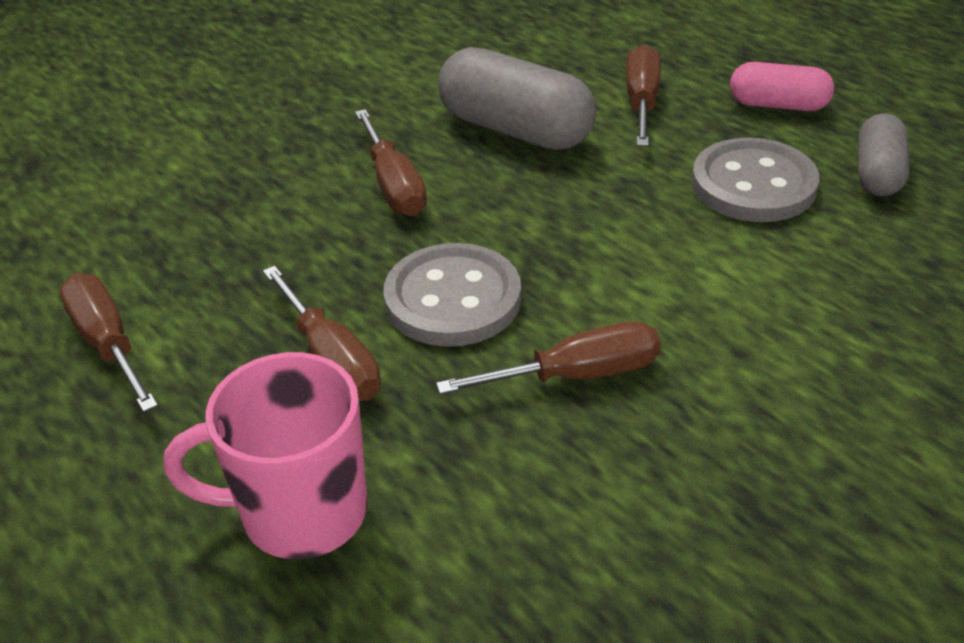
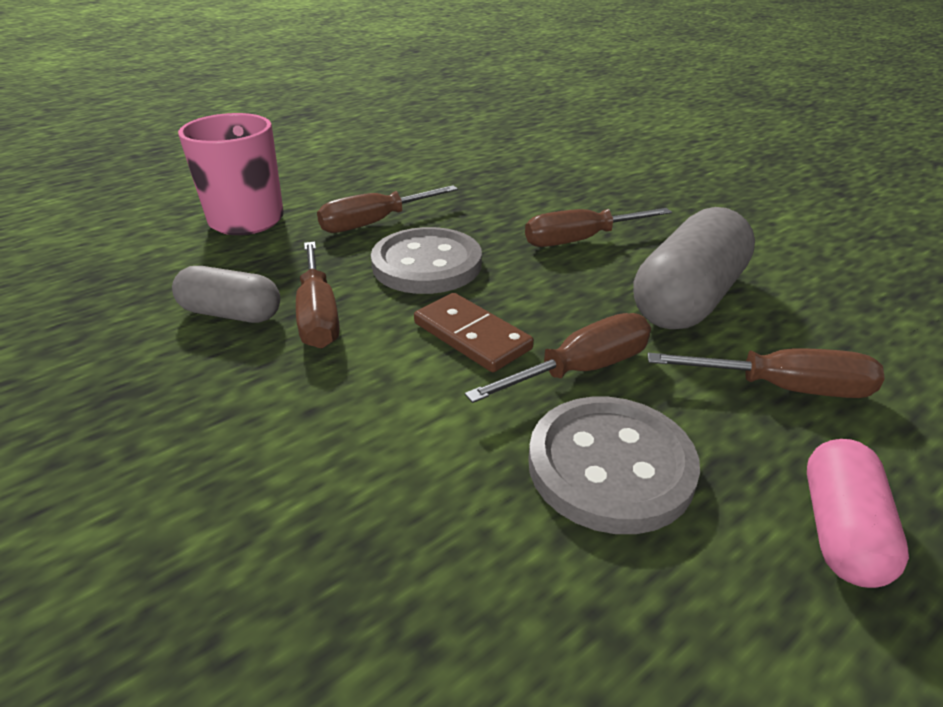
camera: 90 degrees right, 5 degrees down
(108, 344) = (411, 164): brown screwdriver -> brown screwdriver (581, 370)
(599, 257) = (471, 336): none -> brown domino
(878, 173) = (664, 628): grey capsule -> grey capsule (231, 314)

